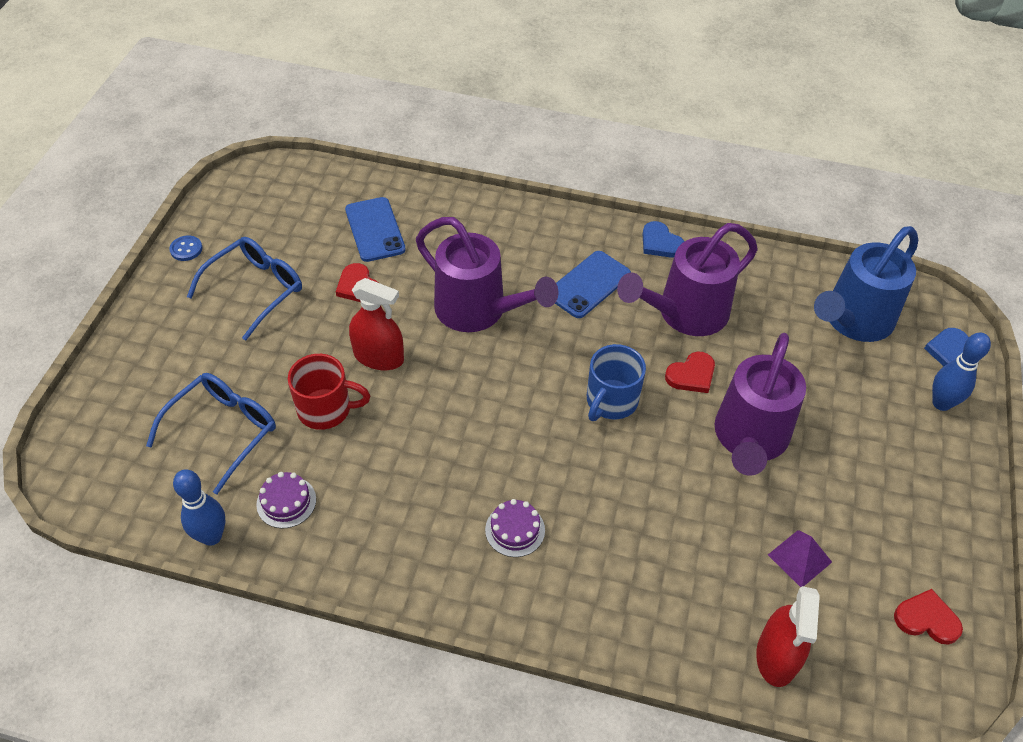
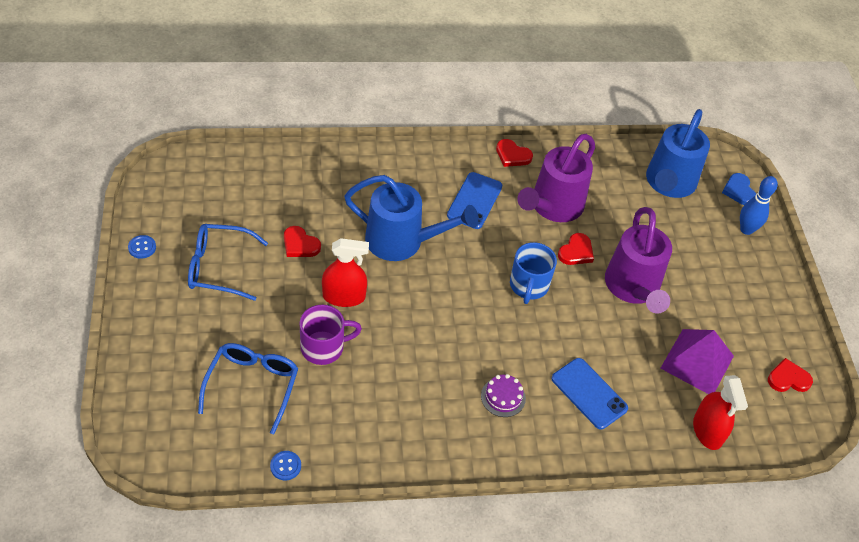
camera: 25 degrees left, 0 degrees up
(211, 536) = (285, 466): blue bowling pin -> blue button
(255, 290) = (219, 267): blue glasses -> blue glasses turned 105 degrees counterclockwise
(286, 502) = (329, 424): purple cake -> none
(326, 409) = (324, 347): red mug -> purple mug
(375, 229) = (290, 195): blue phone -> blue phone (589, 393)
(479, 311) = (403, 242): purple watering can -> blue watering can
(660, 243) = (512, 155): blue heart -> red heart
(799, 558) = (697, 361): purple pyramid -> purple pyramid, size x1.75

